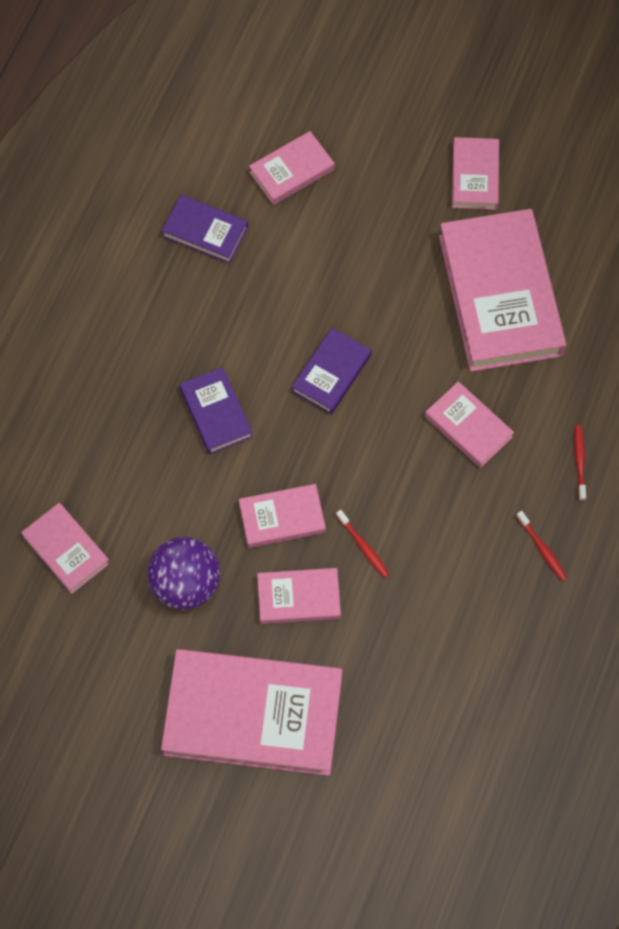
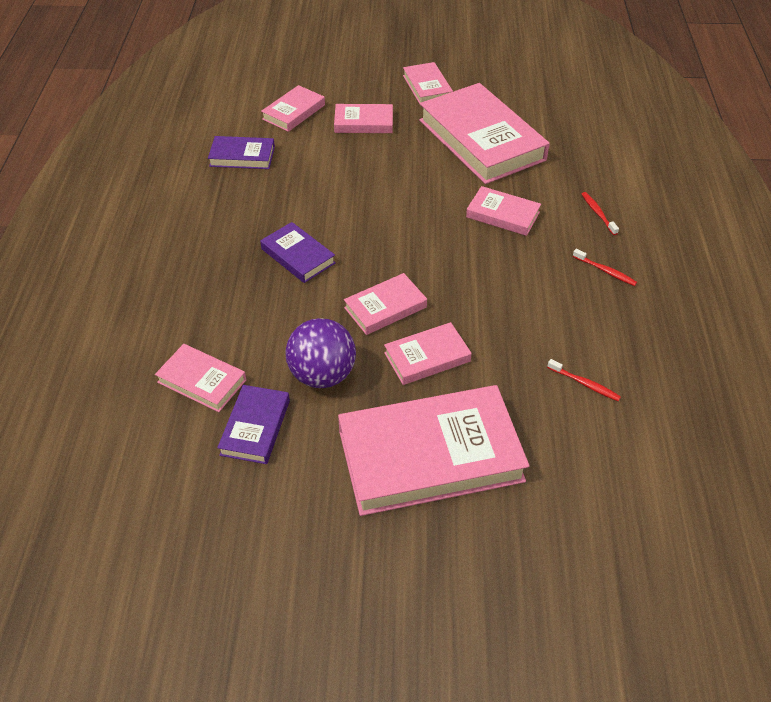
camera: 20 degrees left, 20 degrees down
(331, 373) = (379, 210): purple book -> purple book (255, 427)
(363, 546) = (463, 308): red toothbrush -> red toothbrush (584, 384)
(369, 217) = (363, 122): none -> pink book

